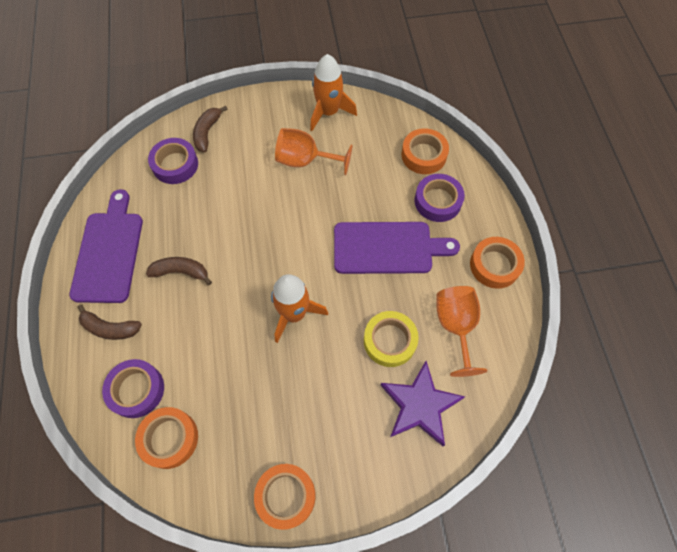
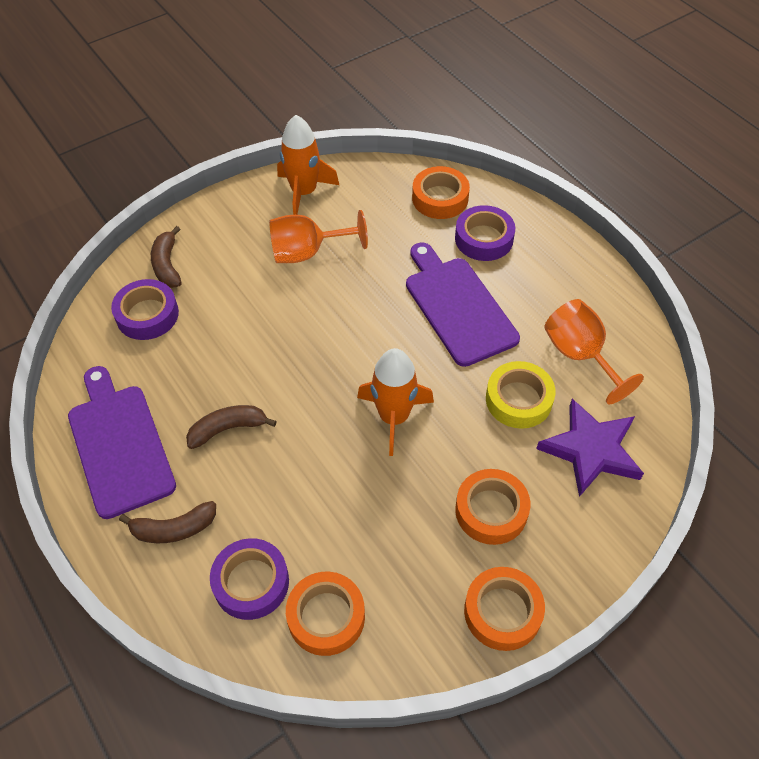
camera: 25 degrees left, 10 degrees down
(387, 248) = (458, 306): purple cutting board -> purple cutting board turned 90 degrees counterclockwise
(494, 265) = (583, 279): orange tape -> orange tape (491, 511)

